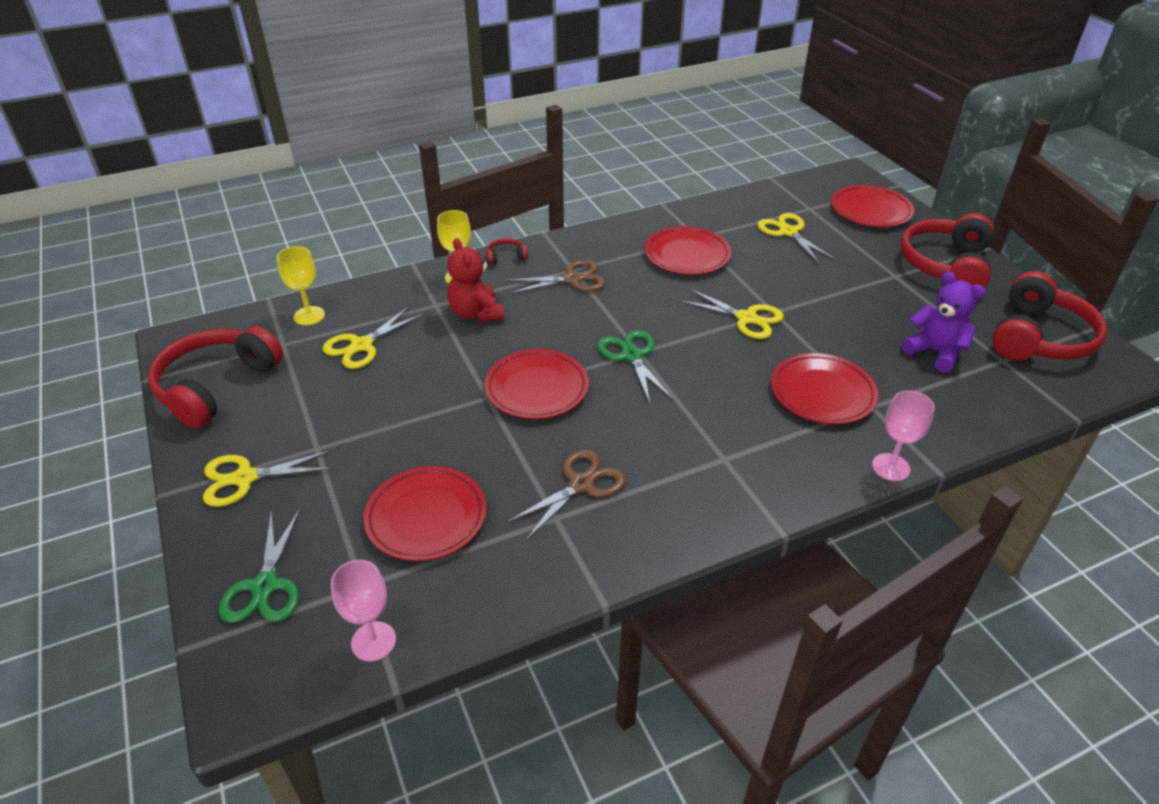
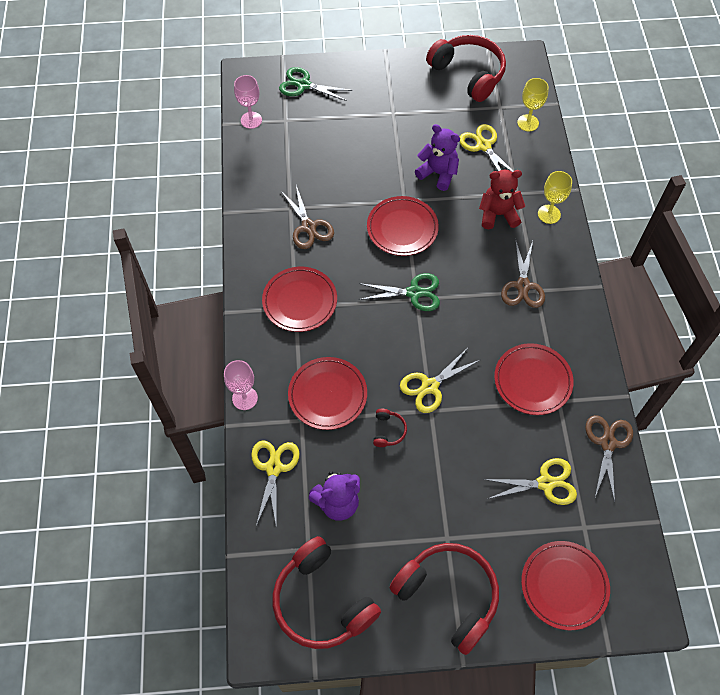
camera: 110 degrees right, 20 degrees up
(244, 478) = (382, 82): yellow scissors -> yellow scissors (273, 467)
(426, 376) = (438, 173): none -> purple teddy bear
(426, 517) = (318, 152): red plate -> red plate (300, 301)
(505, 257) = (569, 250): red headphones -> red headphones (388, 431)
(719, 207) = (607, 443): none -> brown scissors

